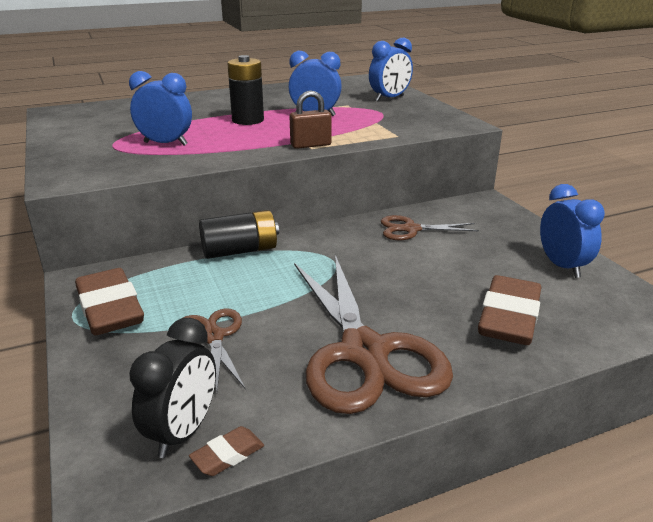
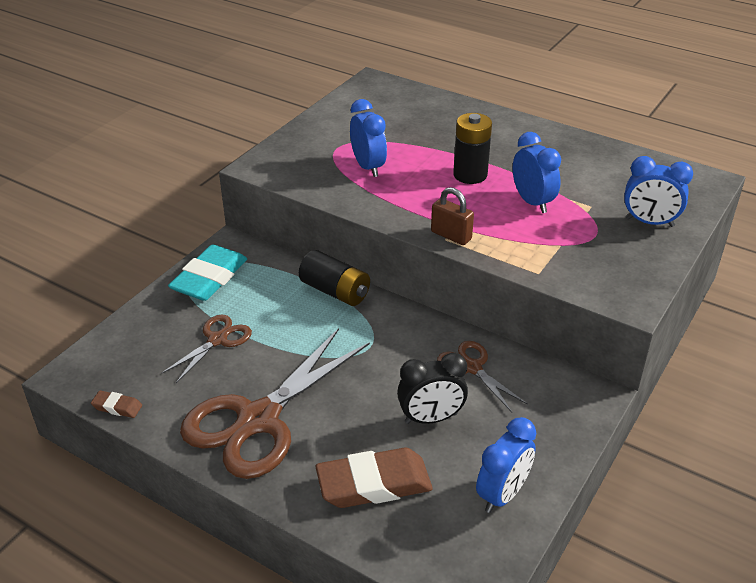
camera: 55 degrees right, 10 degrees up
(110, 309) = (209, 278): brown eraser -> turquoise eraser
(183, 432) = (123, 379): black clock -> black clock (431, 418)

